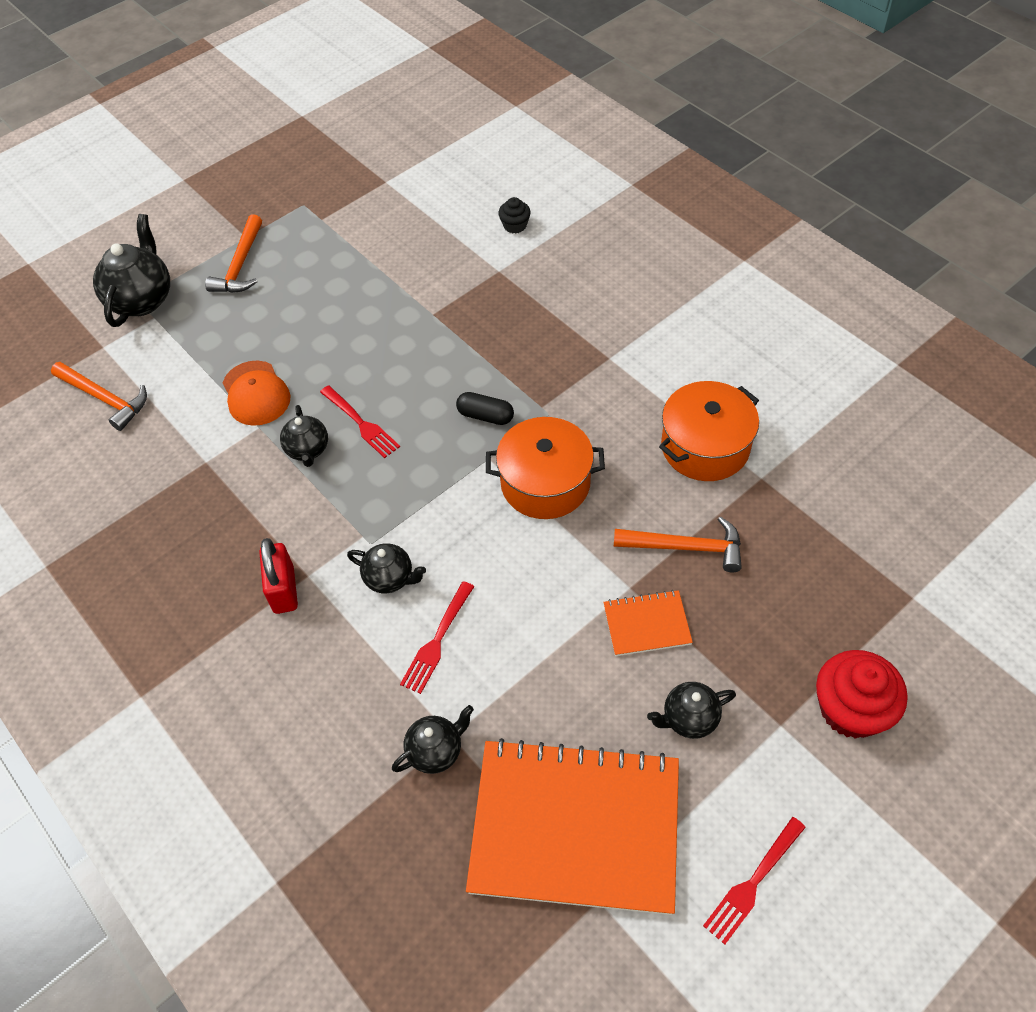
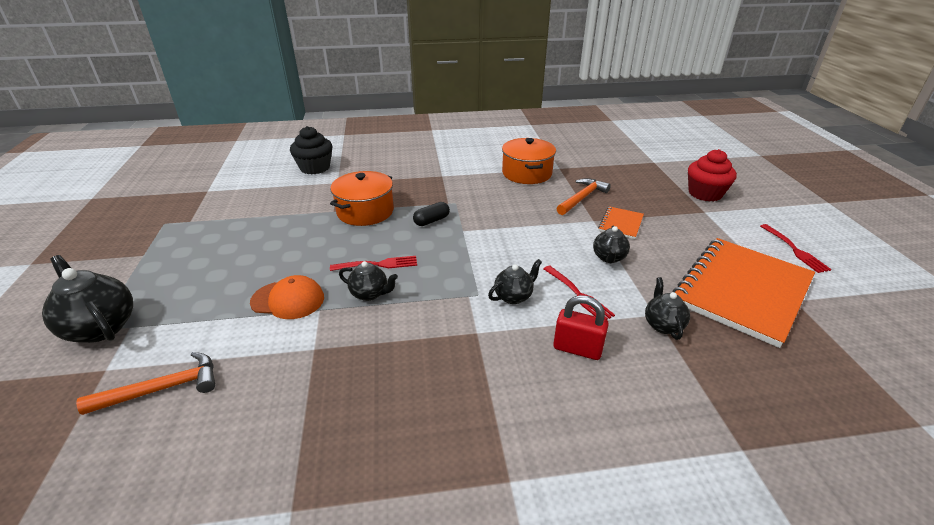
camera: 60 degrees left, 20 degrees down
(240, 265) = (163, 266): orange hammer -> none
(284, 590) = (478, 349): red padlock -> red padlock (577, 349)
(515, 225) = (315, 168): black cupcake -> black cupcake, size x1.94
(545, 483) = (501, 219): orange pot -> orange pot (365, 211)
(689, 718) = (687, 233): black teapot -> black teapot (609, 258)

